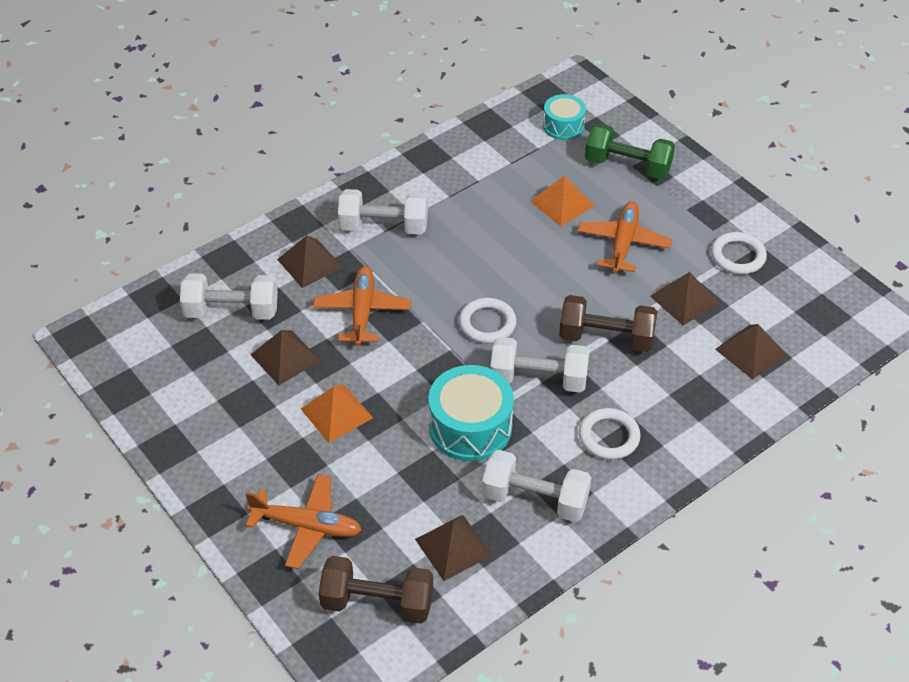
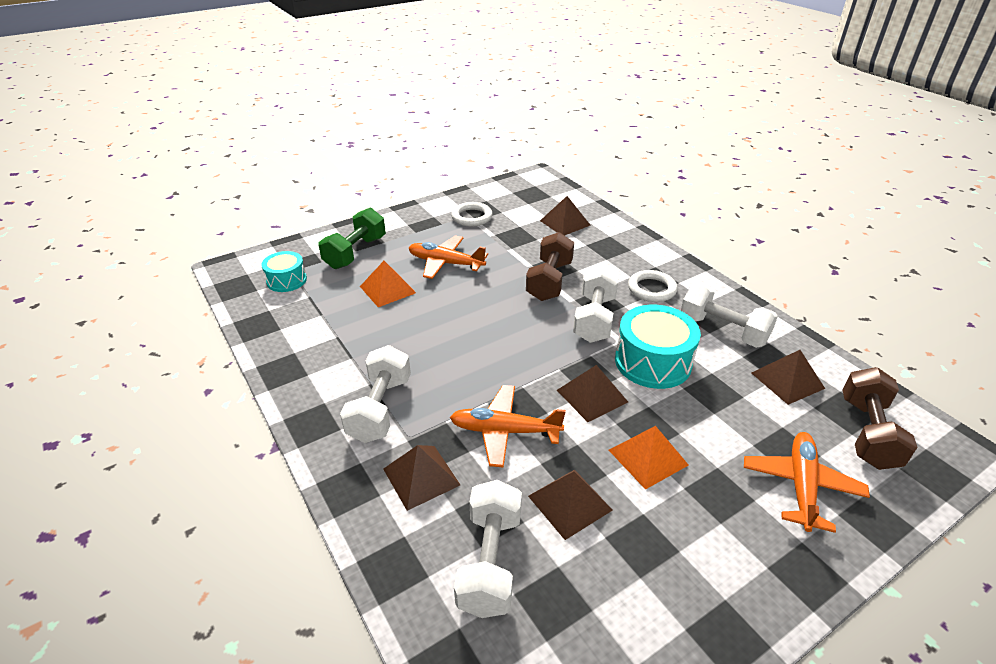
camera: 85 degrees left, 10 degrees down
(487, 323) = (529, 343): white ring -> none
(535, 499) = (722, 330): white dumbbell -> white dumbbell turned 75 degrees counterclockwise
(684, 299) = (512, 243): brown pyramid -> brown pyramid (592, 396)

